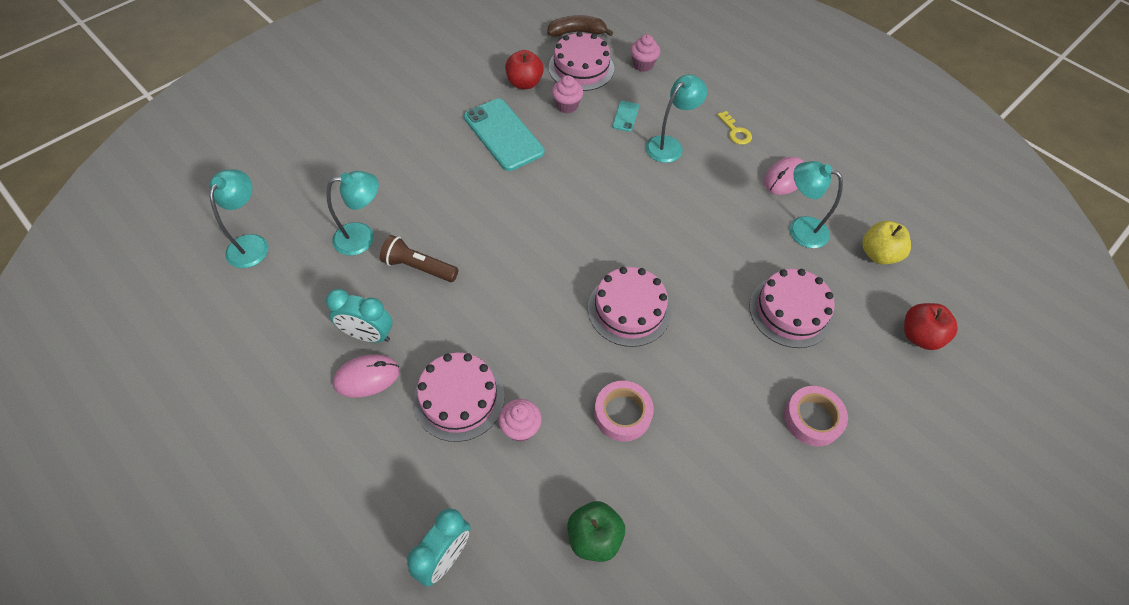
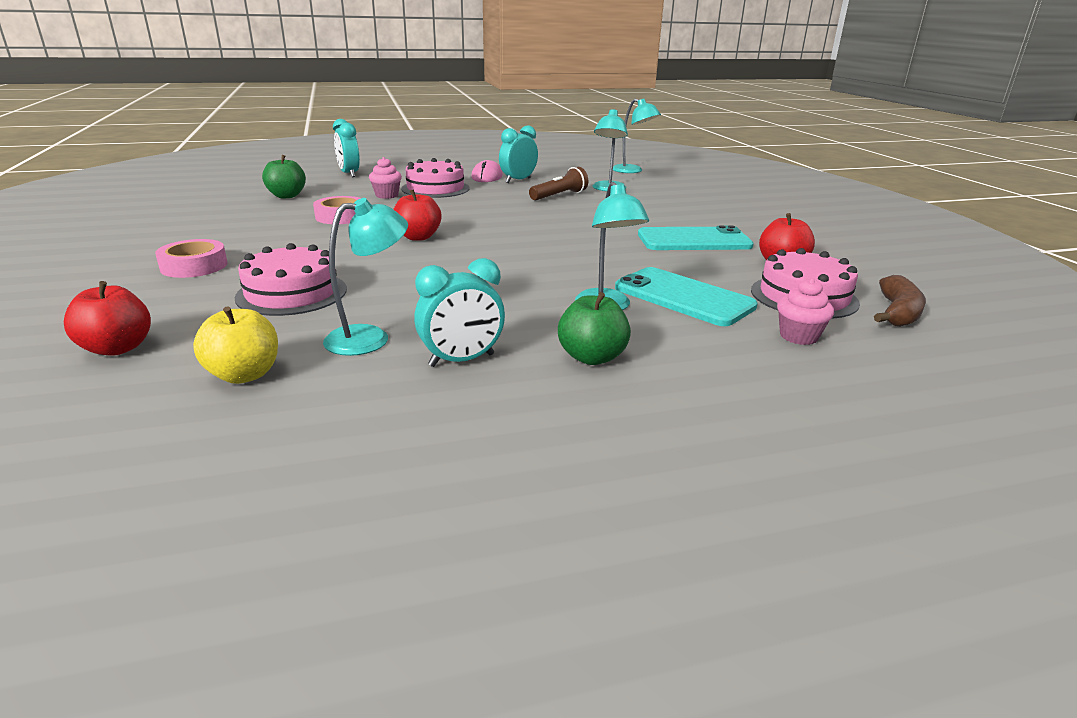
camera: 120 degrees right, 30 degrees down
(567, 106) = (725, 273): pink cupcake -> none
(625, 116) = (683, 297): turquoise phone -> turquoise phone, size x2.24
(629, 309) = (418, 237): pink cake -> red apple
(735, 131) = (592, 357): yellow key -> green apple
(784, 178) = (462, 360): pink mouse -> turquoise clock

